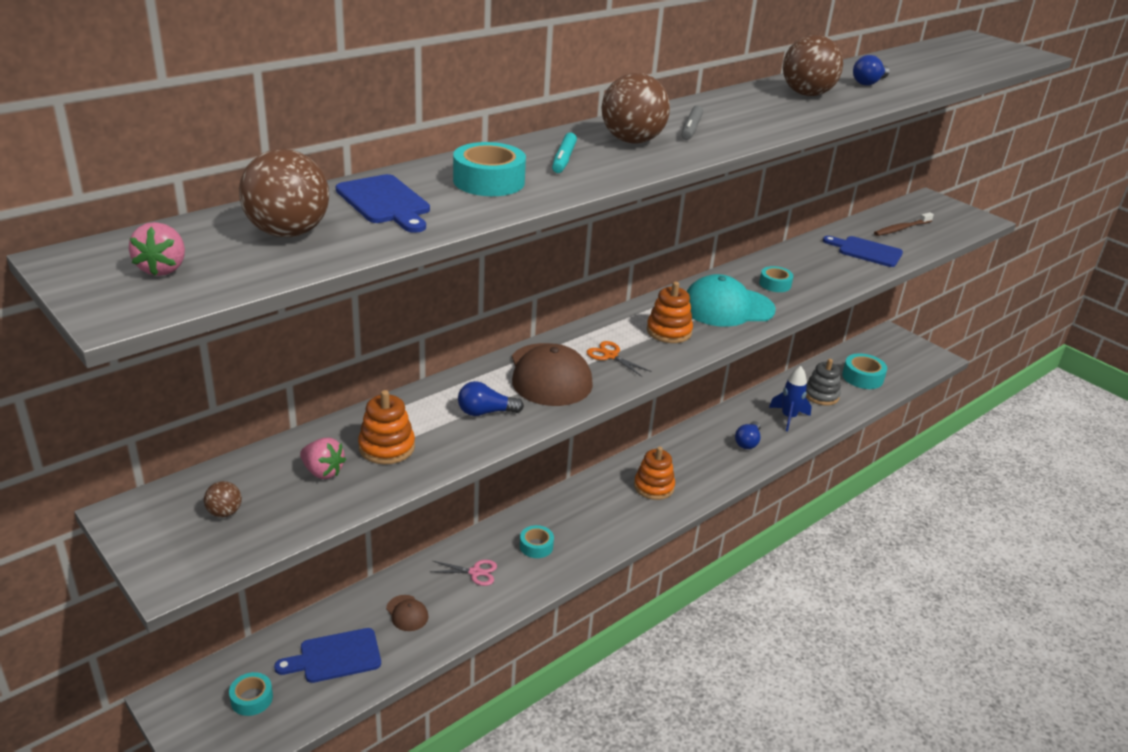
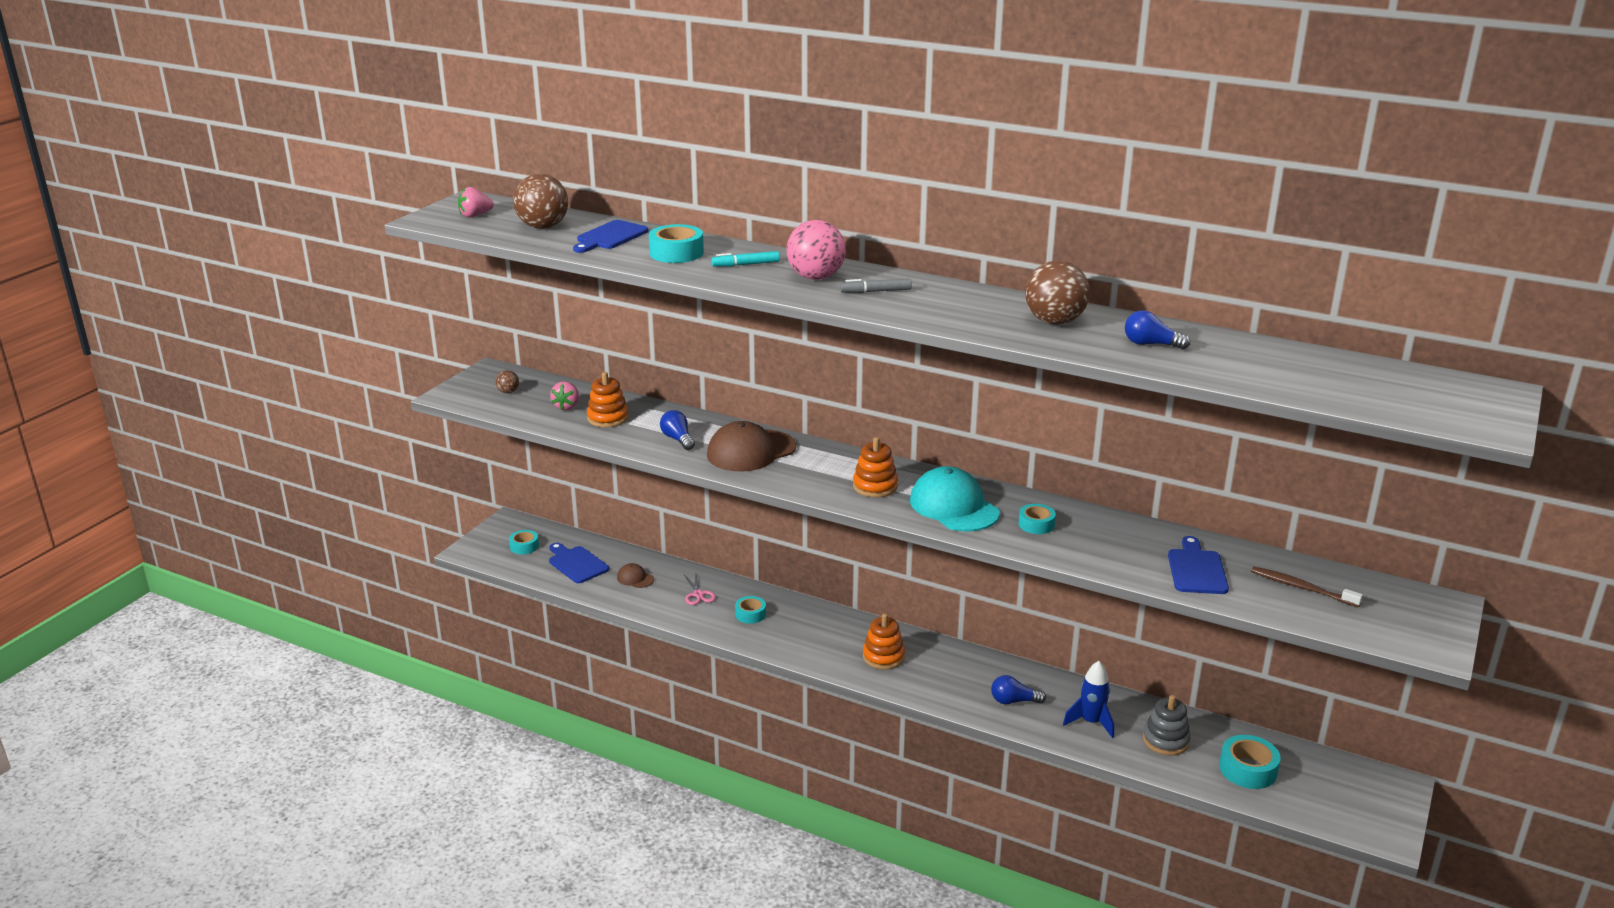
camera: 70 degrees right, 5 degrees down
(407, 613) = (635, 578): brown cap -> brown cap turned 90 degrees clockwise
(610, 356) = (805, 469): orange scissors -> none
(632, 141) = (816, 277): brown ball -> pink ball

